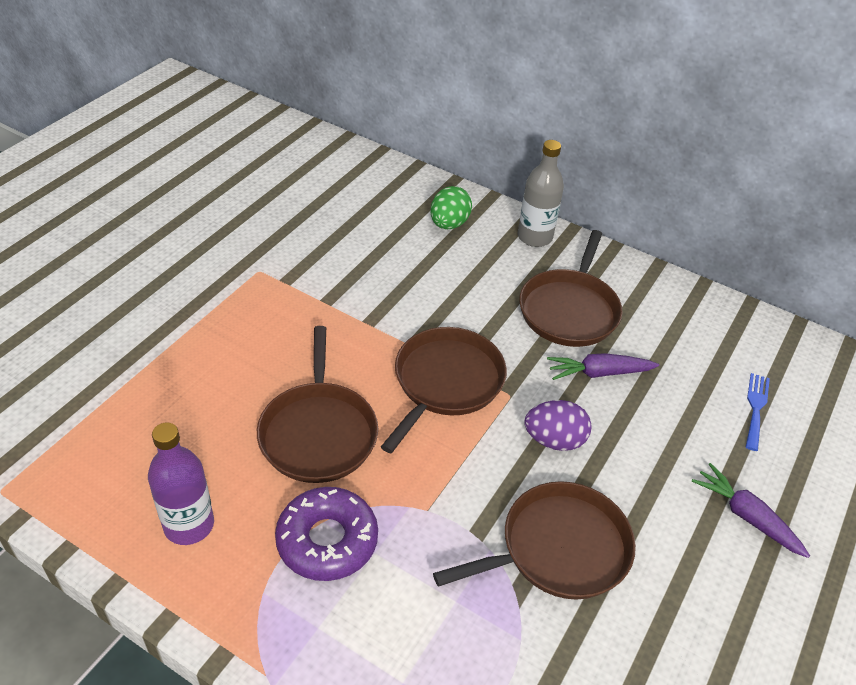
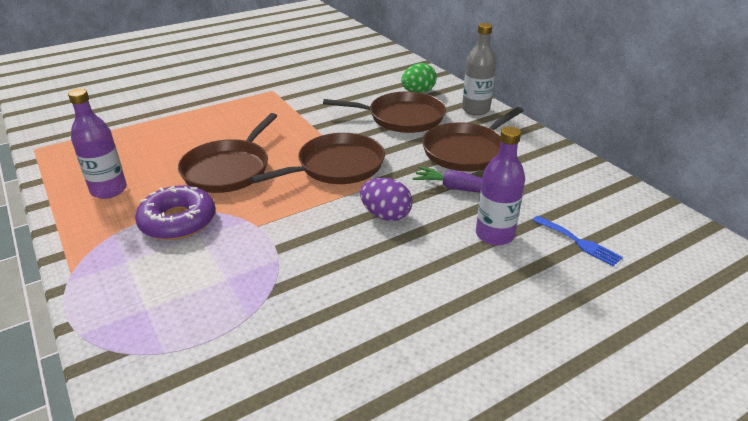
camera: 30 degrees right, 10 degrees down
(558, 549) = (329, 275): brown pan -> brown pan (402, 117)
(677, 427) = (494, 235): none -> purple bottle
(746, 516) = (507, 305): purple carrot -> none
(755, 408) = (579, 242): blue fork -> blue fork turned 90 degrees clockwise

